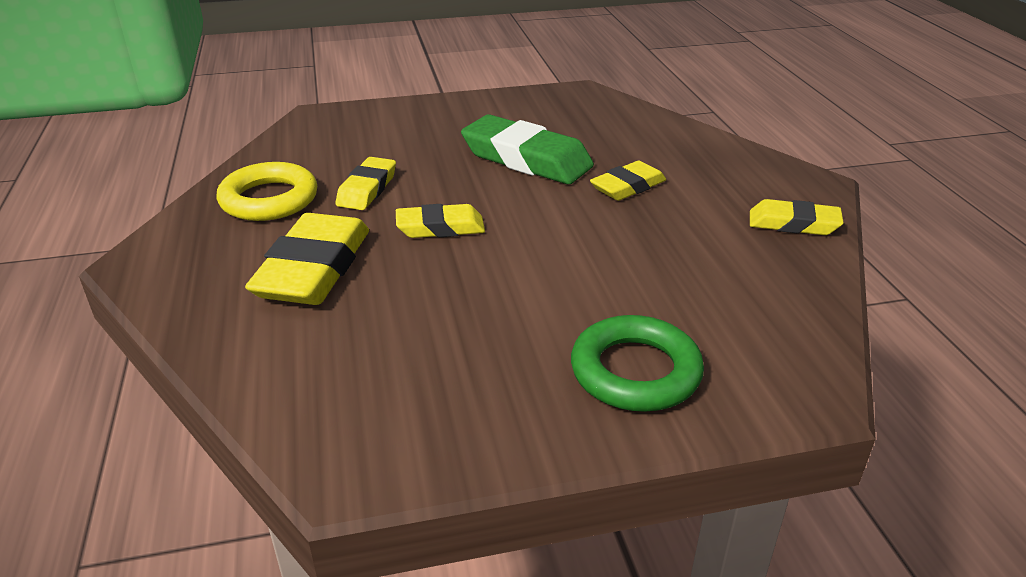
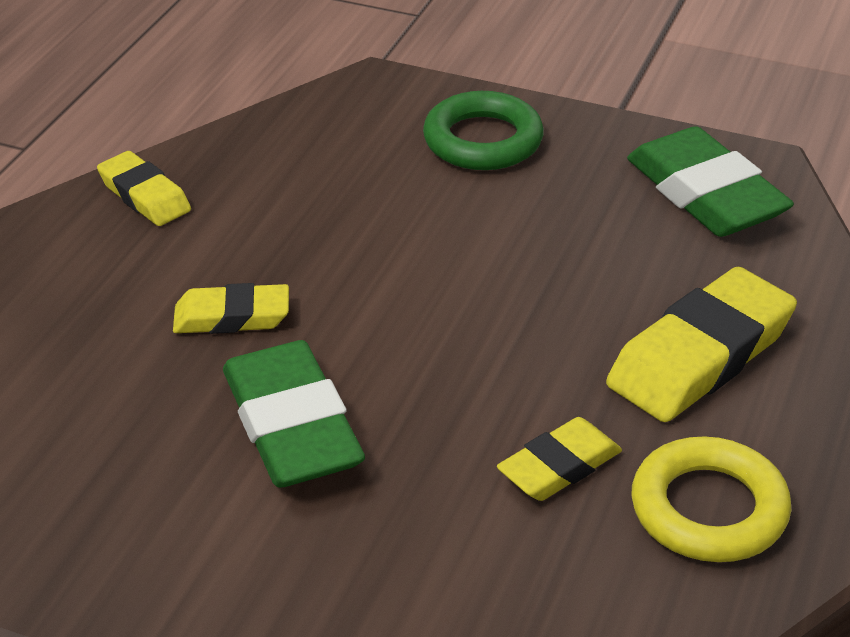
camera: 145 degrees left, 5 degrees up
(383, 405) = (705, 194): none -> green eraser
(440, 228) = (515, 354): yellow eraser -> none

